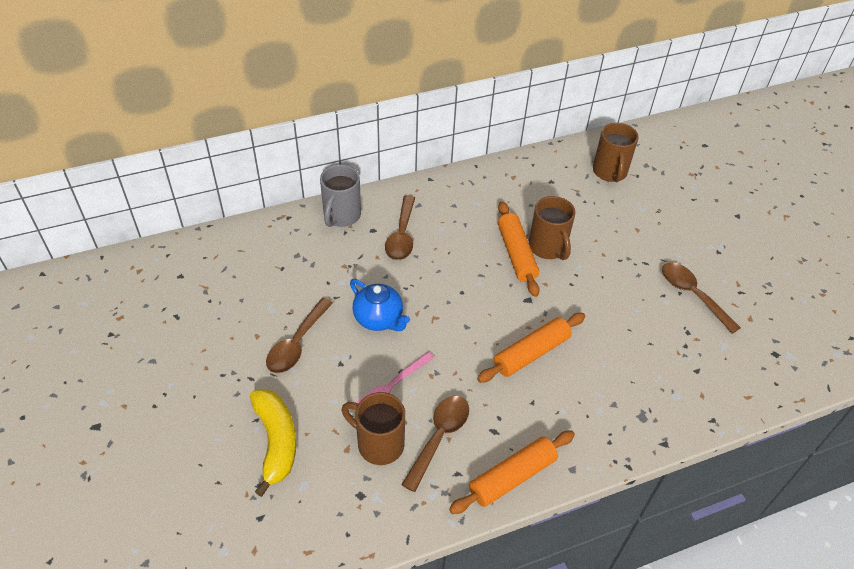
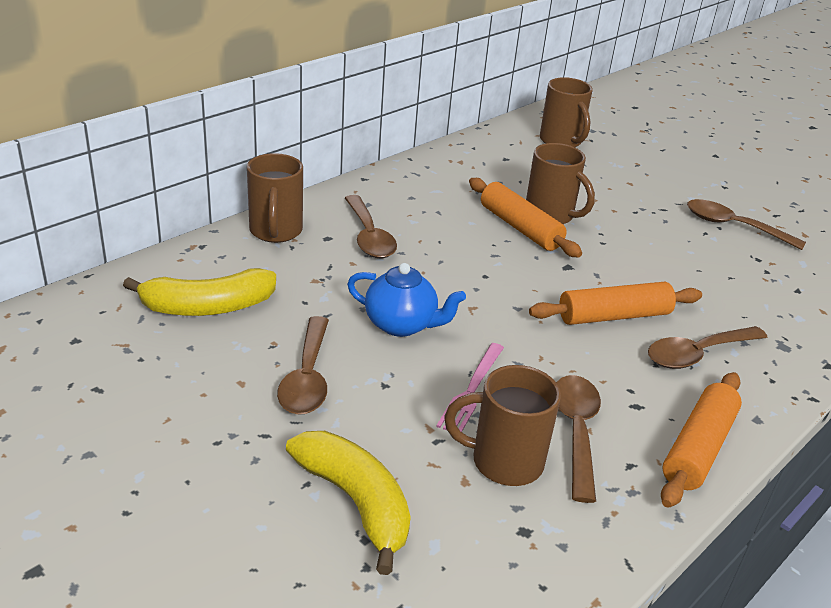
camera: 25 degrees left, 15 degrees down
(266, 271) = (208, 307): none -> yellow banana
(341, 216) = (275, 232): grey mug -> brown mug
(531, 353) = (614, 316): orange rolling pin -> orange rolling pin turned 45 degrees clockwise
(569, 403) = (697, 354): none -> brown spoon

